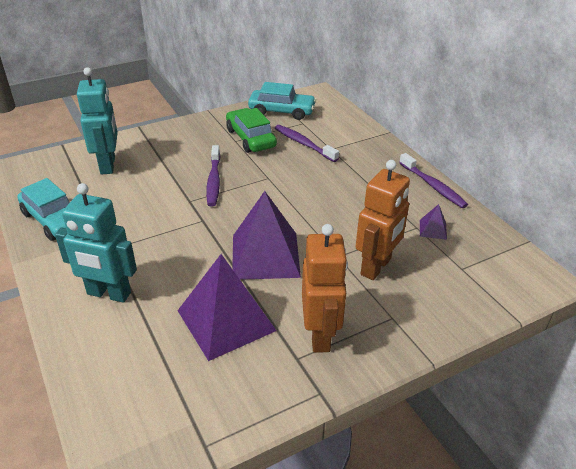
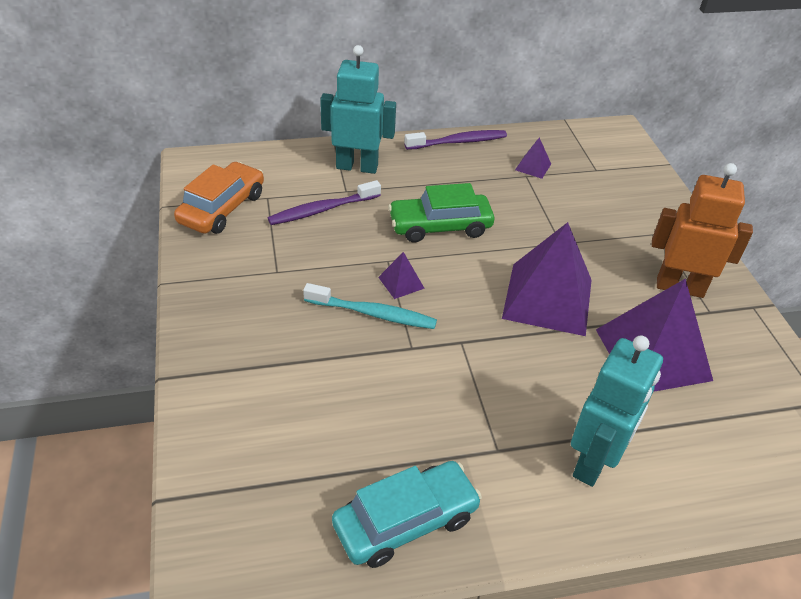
camera: 75 degrees left, 5 degrees up
(108, 165) = (270, 433): turquoise robot -> turquoise robot (357, 166)
(214, 181) = (373, 314): purple toothbrush -> turquoise toothbrush
(248, 186) = (401, 282): none -> purple pyramid
(250, 138) = (279, 255): green car -> green car (440, 226)
(281, 111) = (222, 208): turquoise car -> orange car
(376, 267) = (584, 221): orange robot -> none

